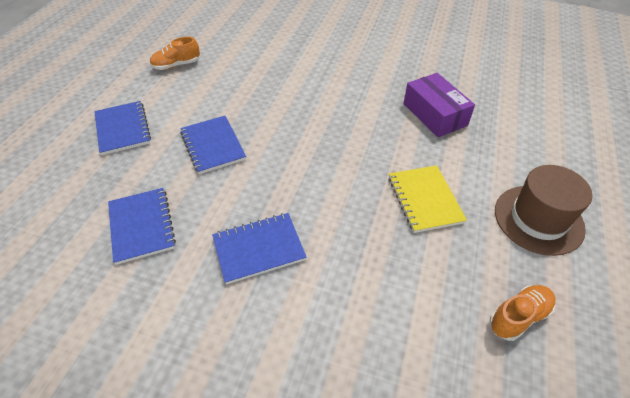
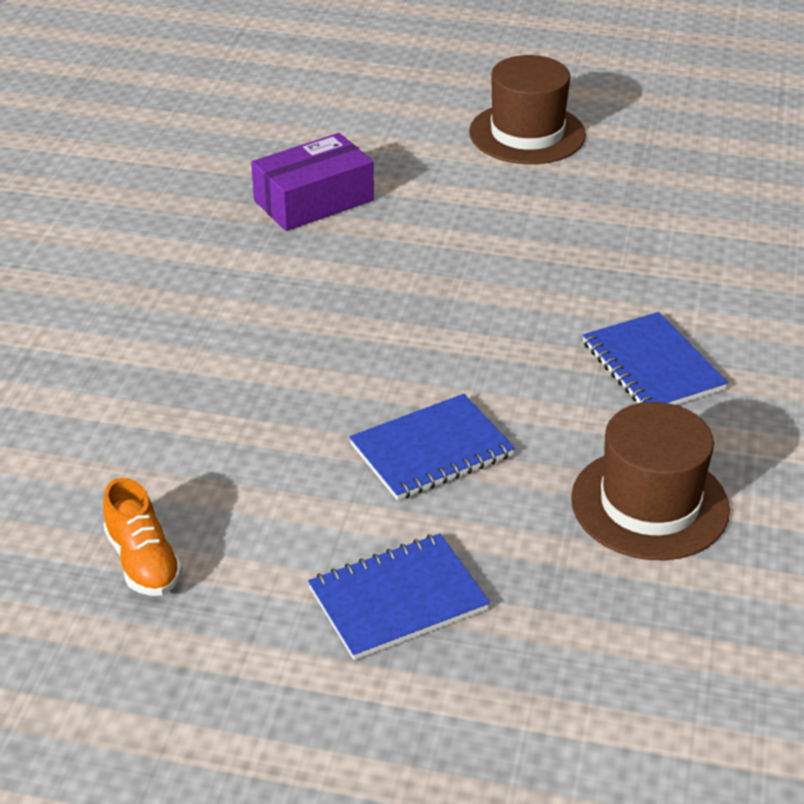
camera: 95 degrees left, 10 degrees down
(141, 226) = (649, 504): blue notebook -> brown hat
(424, 199) = (514, 218): yellow notebook -> none
(518, 317) = (680, 163): orange shoe -> none

